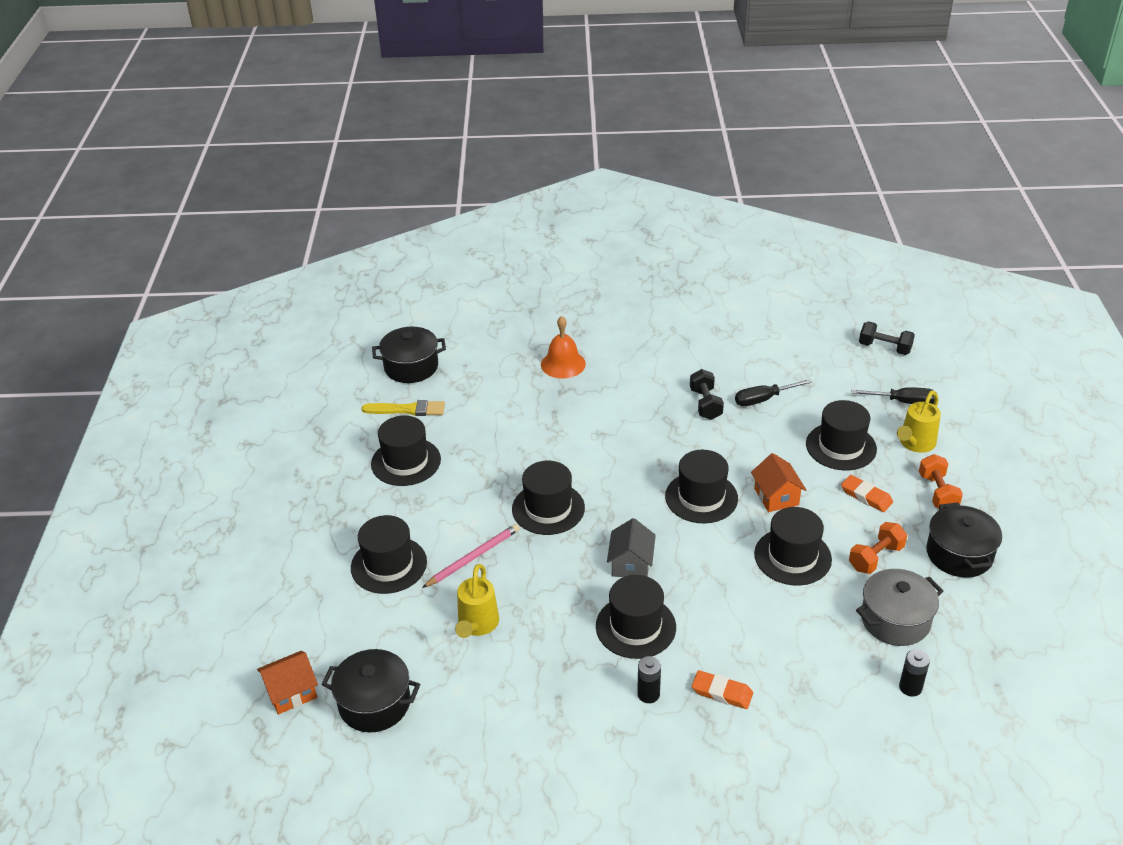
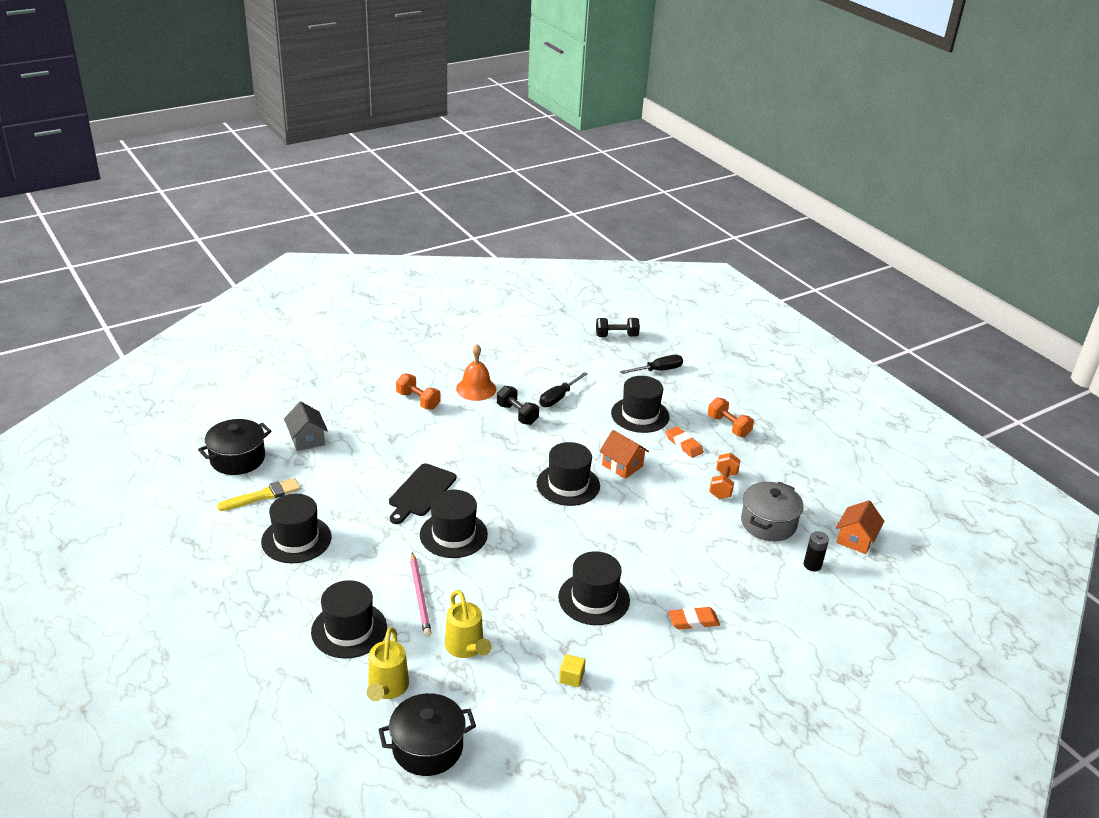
camera: 35 degrees left, 5 degrees down
(291, 692) = (343, 772): orange house -> orange house (856, 539)
(473, 557) = (420, 596): pink pencil -> pink pencil turned 150 degrees clockwise
(549, 455) = (421, 492): none -> black cutting board
(552, 696) = (571, 678): none -> yellow cube
(563, 364) = (376, 417): orange bell -> orange bell (476, 389)
(616, 359) = (418, 401): none -> orange dumbbell
(631, 564) = (553, 553): grey house -> grey house (307, 439)
(648, 694) = (642, 644): black battery -> none
(792, 557) = (667, 505): black hat -> none
(866, 496) = (684, 444): orange eraser -> orange eraser turned 45 degrees clockwise
(915, 444) = (688, 397): yellow watering can -> yellow watering can (387, 688)
(959, 554) = (774, 463): black pot -> none

